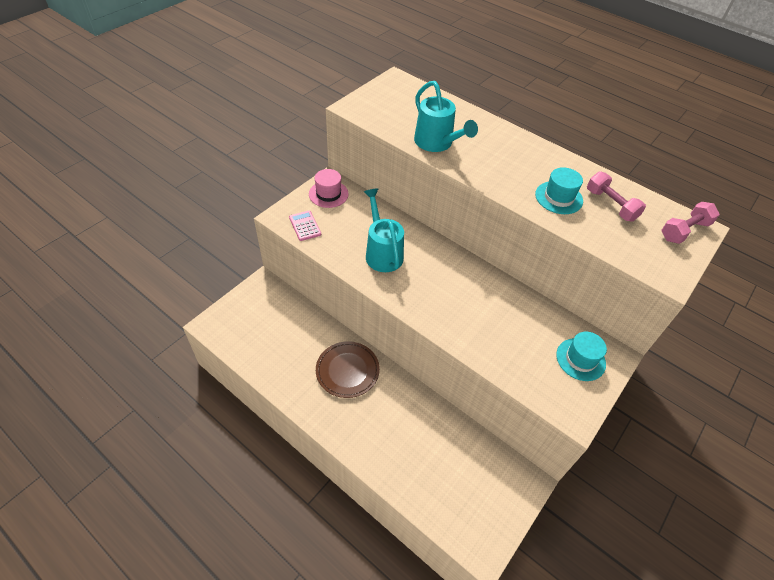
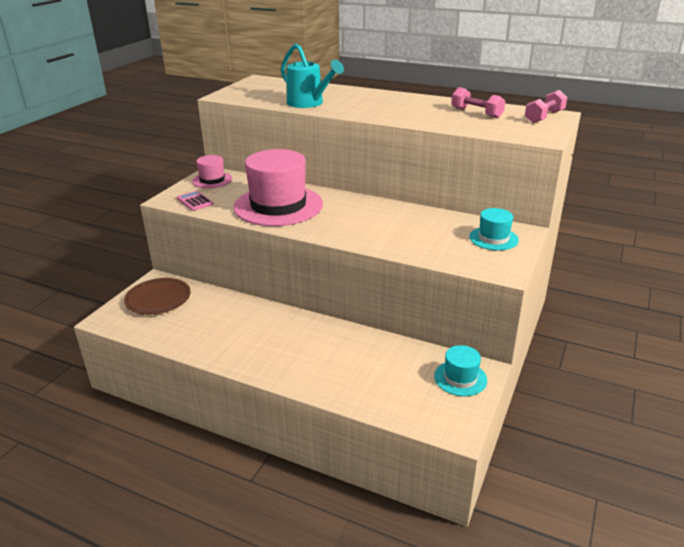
camera: 10 degrees left, 20 degrees down
(347, 371) = (266, 326): brown plate -> brown plate (158, 299)
(382, 252) = (278, 206): turquoise watering can -> pink hat
(558, 197) = (430, 115): turquoise hat -> turquoise hat (460, 378)

